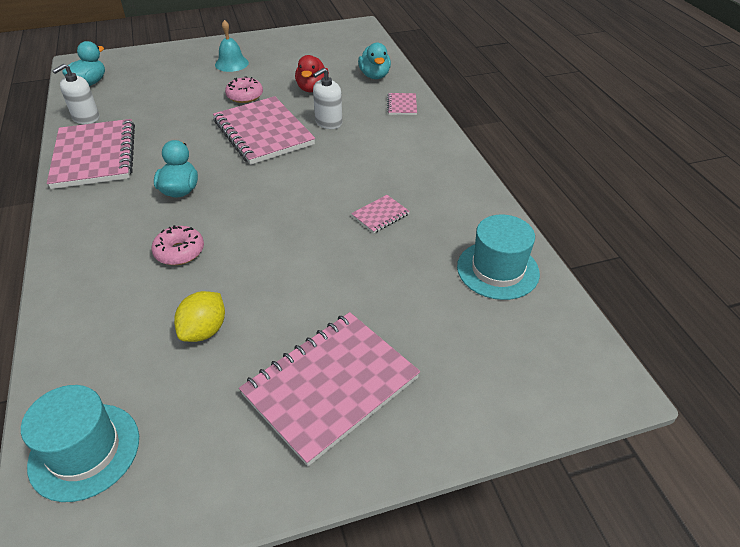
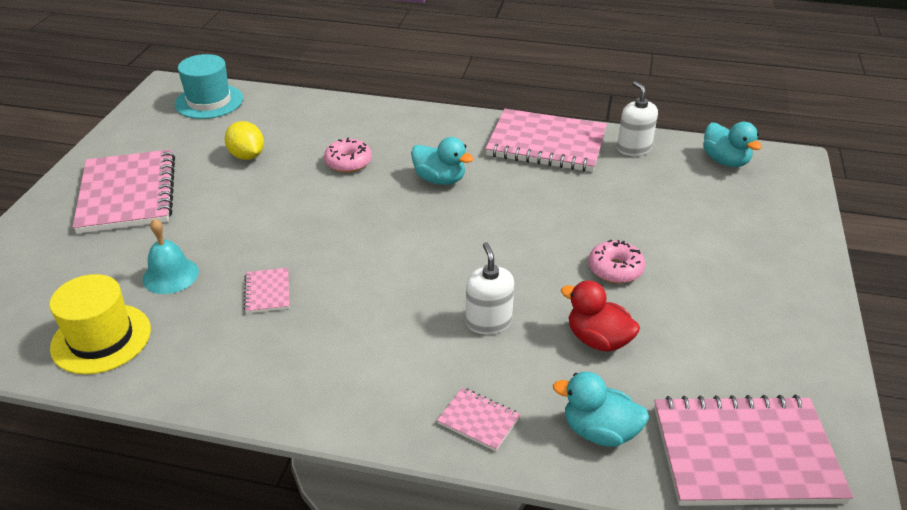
camera: 120 degrees right, 5 degrees down
(231, 63) = (729, 283): turquoise bell -> turquoise bell (170, 275)
(263, 133) = (506, 259): pink notebook -> pink notebook (745, 454)
(497, 270) = (101, 338): turquoise hat -> yellow hat

